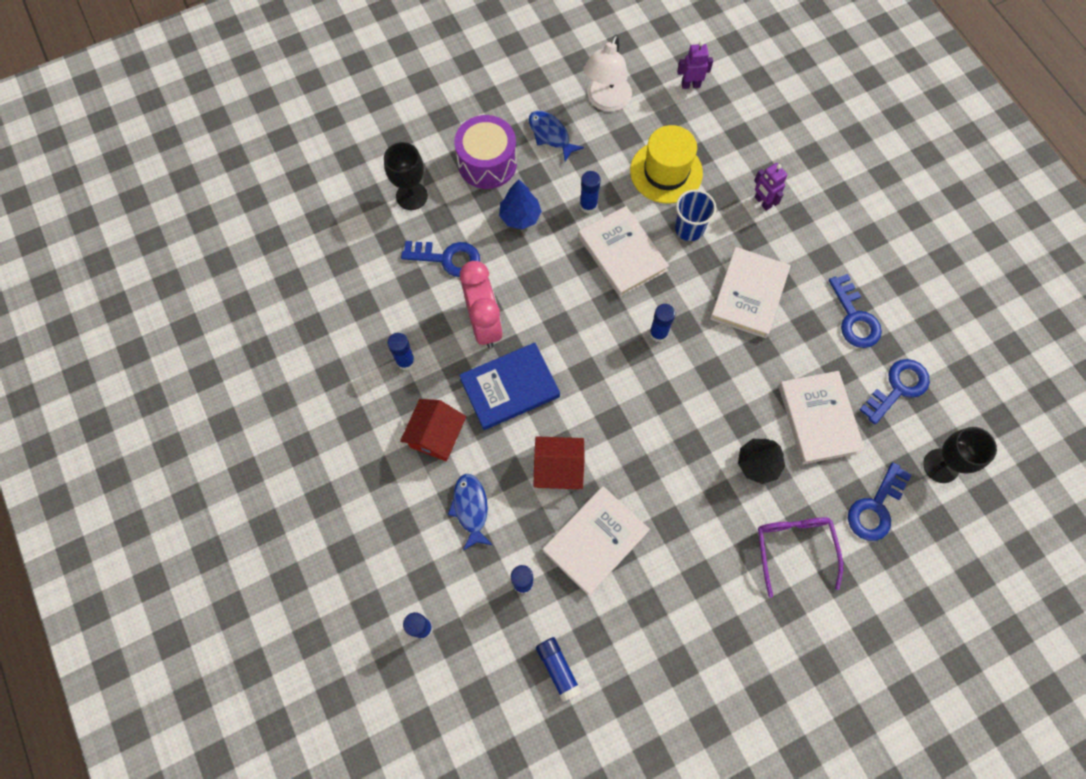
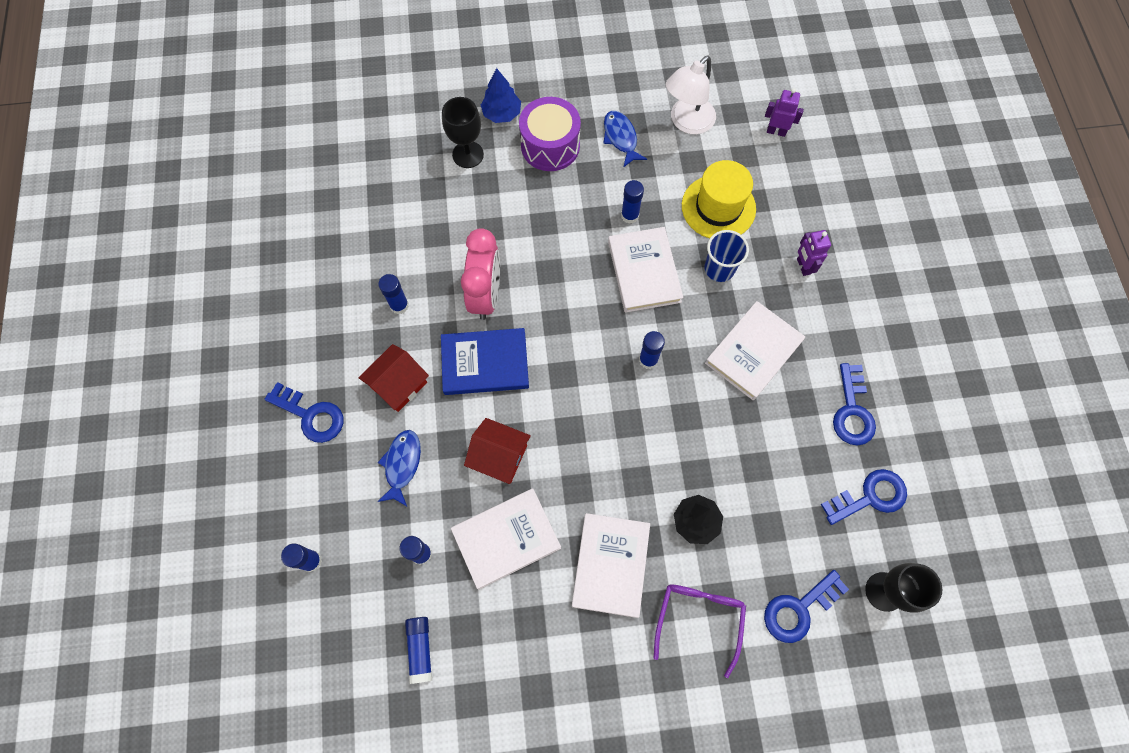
camera: 20 degrees right, 0 degrees up
(447, 258) = (477, 222): blue key -> blue key (311, 415)
(520, 216) = (560, 205): blue tree -> blue tree (502, 114)
(818, 418) = (775, 499): white book -> white book (611, 565)

